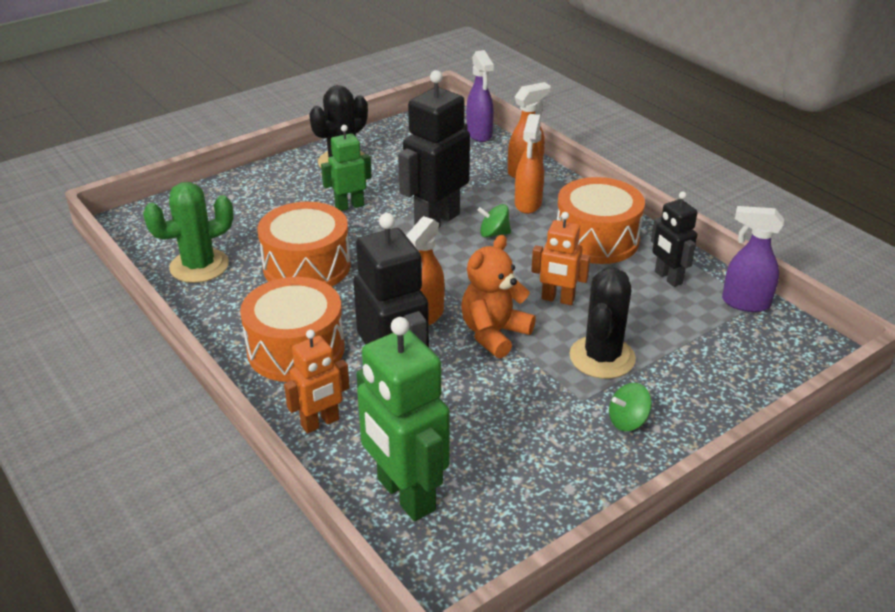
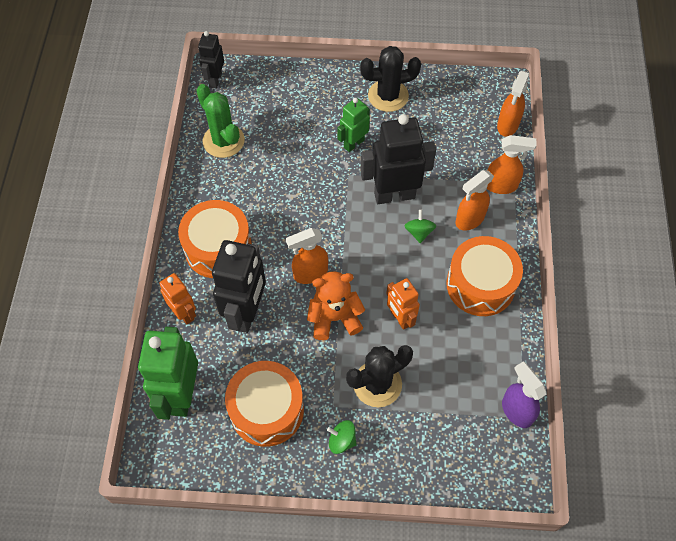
camera: 40 degrees right, 25 degrees up
(199, 266) = (223, 141): green cactus -> green cactus turned 45 degrees clockwise
(307, 266) = (281, 183): orange drum -> orange drum (267, 410)
(320, 423) = (184, 313): orange robot -> orange robot turned 135 degrees counterclockwise
(349, 206) = (353, 143): green robot -> green robot turned 60 degrees counterclockwise
(479, 134) = (507, 125): purple spray bottle -> orange spray bottle
(494, 233) = (419, 232): green spinning top -> green spinning top turned 45 degrees clockwise
(668, 278) = (490, 352): black robot -> black robot (215, 80)

